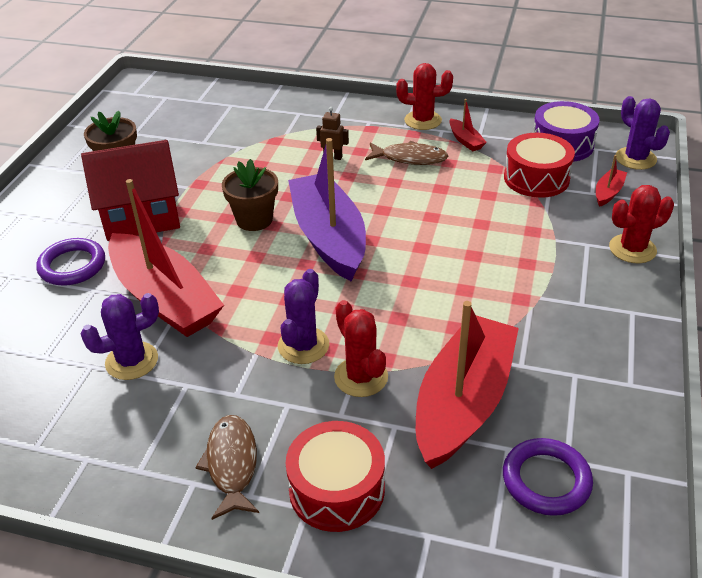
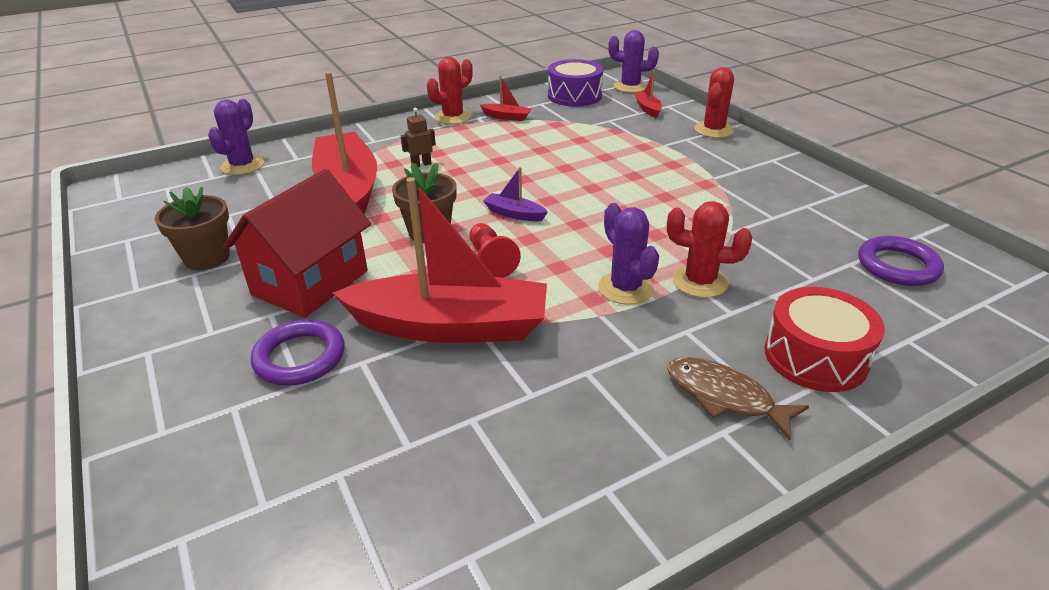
camera: 45 degrees left, 5 degrees down
(132, 361) = (506, 388): purple cactus -> purple cactus (242, 166)
(256, 266) = (491, 260): none -> red pawn
(328, 237) = (514, 214): purple boat -> purple boat, size x0.41
(410, 158) = (485, 142): brown fish -> none
(463, 402) = (783, 256): red boat -> red boat (348, 187)
(536, 178) = (592, 119): red drum -> none

